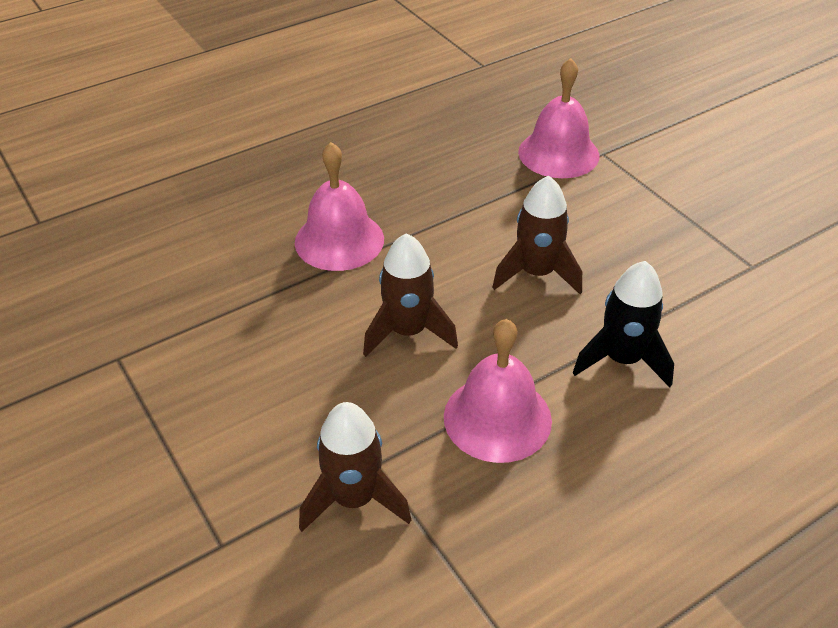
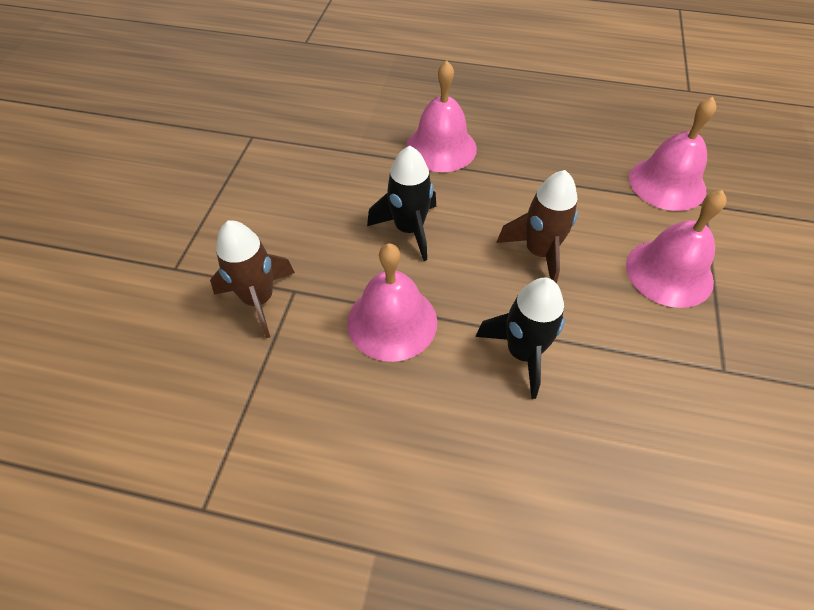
camera: 45 degrees right, 10 degrees up
(408, 331) = (409, 229): brown rocket -> black rocket
(641, 222) = (669, 272): none -> pink bell

